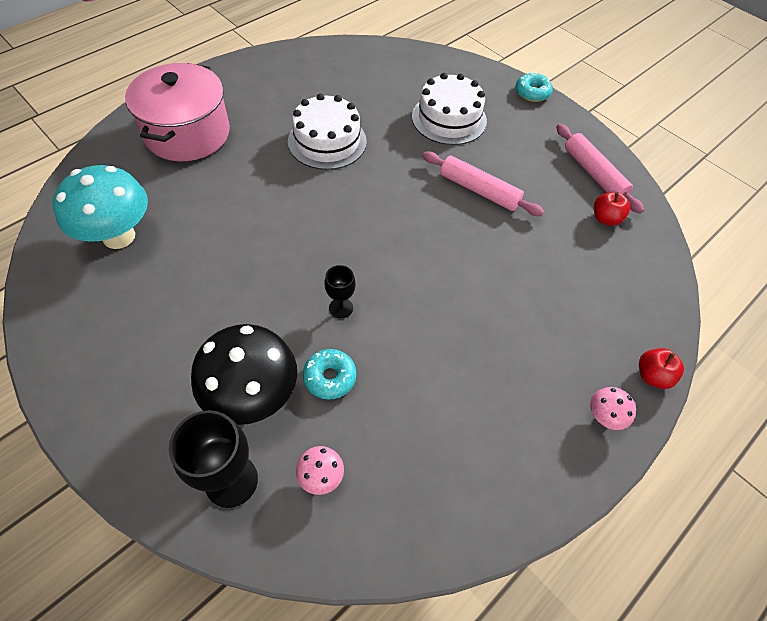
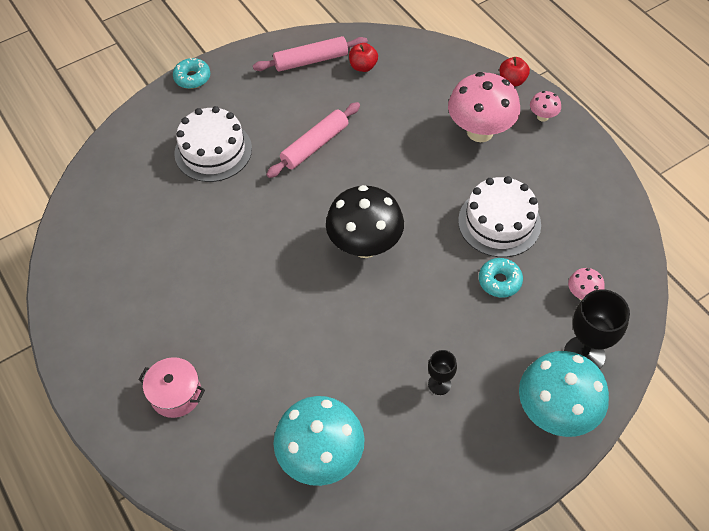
camera: 75 degrees left, 0 degrees up
(153, 447) = (555, 412): none -> turquoise mushroom
(187, 133) = (176, 394): pink pot -> pink pot, size x0.52
(253, 396) = (513, 337): black mushroom -> black mushroom (365, 245)
(327, 141) = (221, 259): white cake -> white cake (499, 222)
(341, 308) = (432, 267): black goblet -> black goblet (439, 384)
(551, 342) = (480, 132): none -> pink mushroom

